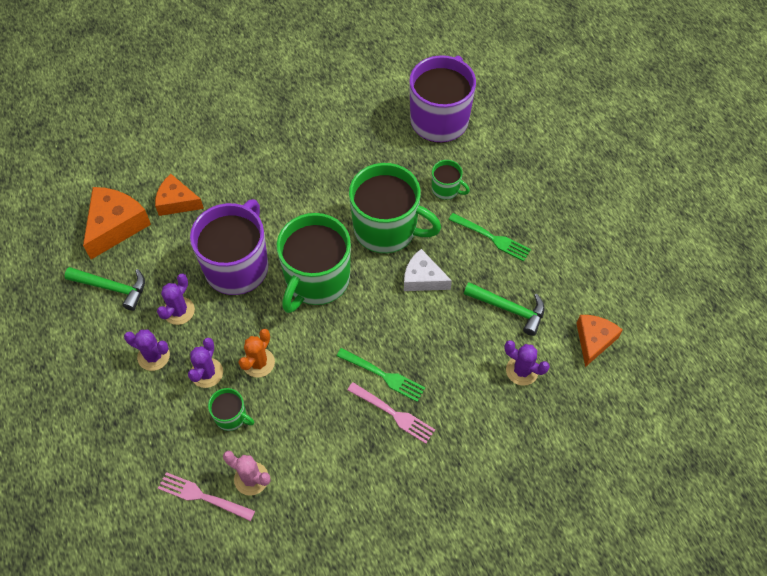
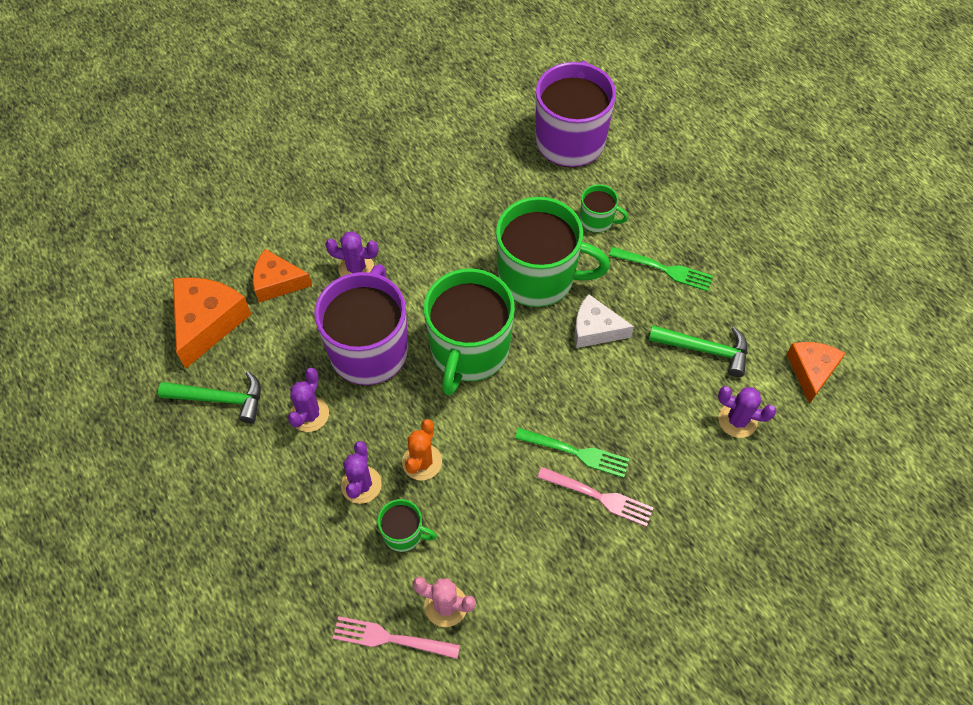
camera: 10 degrees left, 0 degrees up
(153, 356) = (290, 475): purple cactus -> purple cactus (356, 268)

